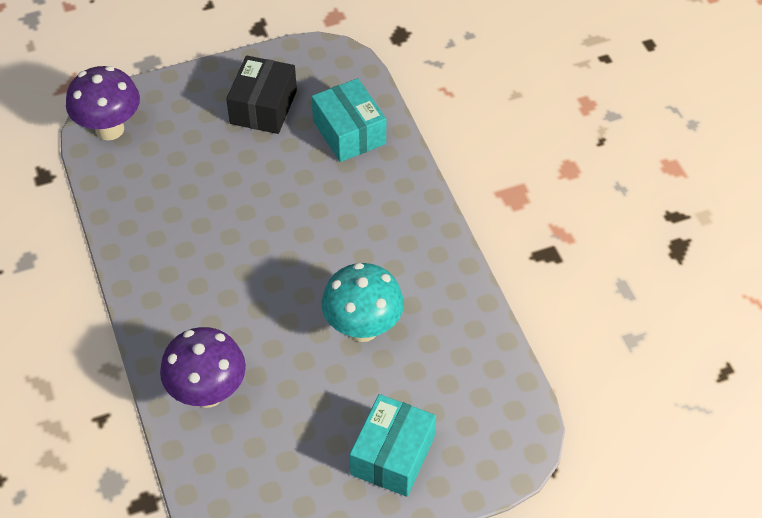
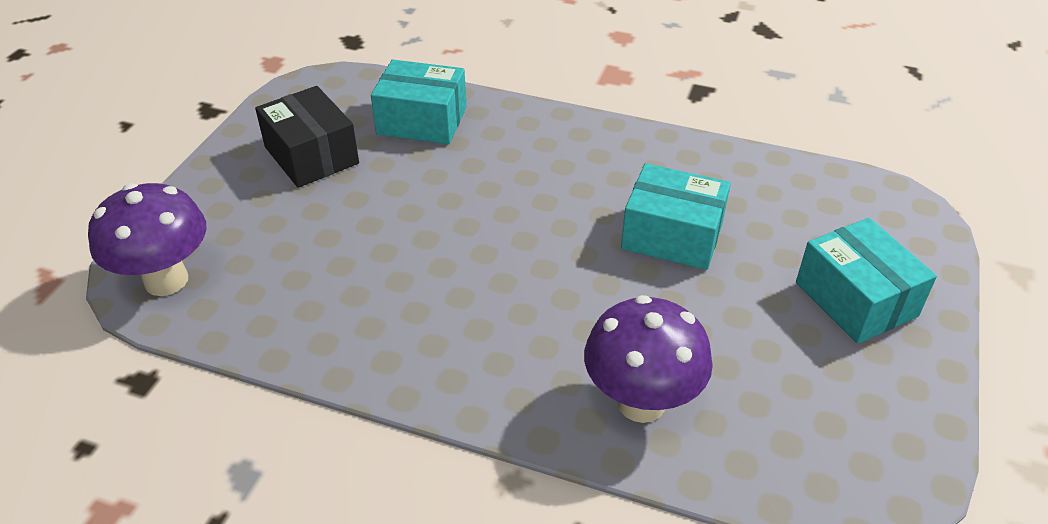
camera: 50 degrees left, 10 degrees down
(363, 328) = (672, 235): turquoise mushroom -> turquoise box

